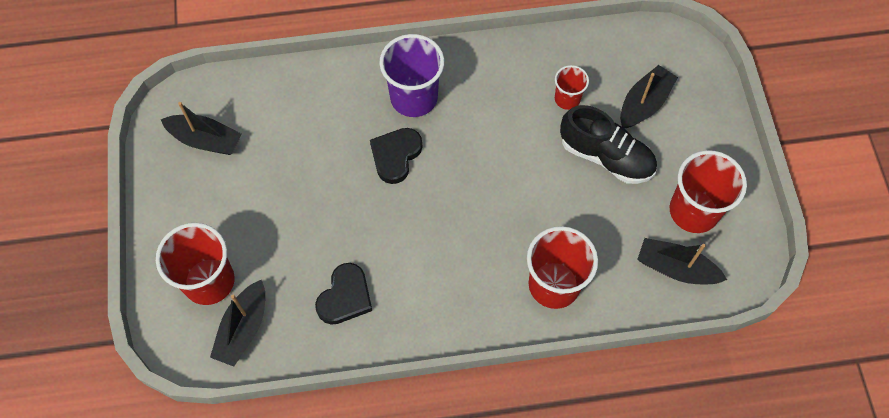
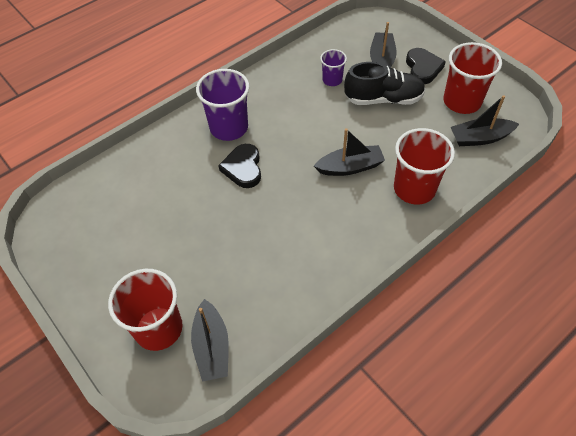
camera: 30 degrees left, 10 degrees down
(205, 140) = (87, 231): black boat -> black boat (350, 167)
(345, 297) = (276, 278): black heart -> black heart (423, 68)
(567, 99) = (332, 80): red cup -> purple cup

